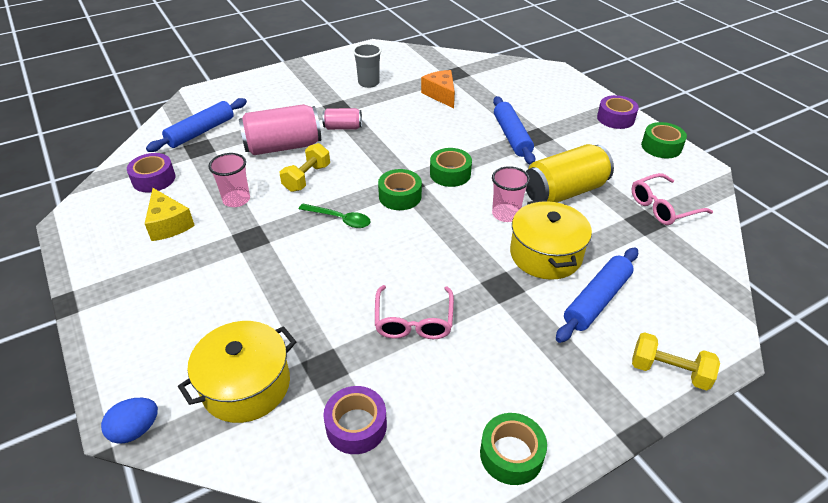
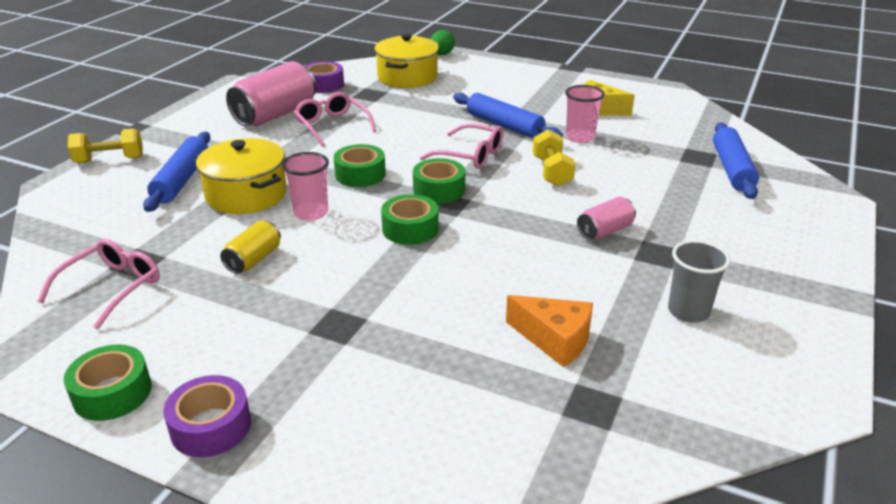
camera: 145 degrees right, 10 degrees down
(136, 430) = (441, 54): blue egg -> green egg
(154, 179) = (675, 125): purple tape -> none
(283, 146) = (627, 187): pink can -> pink can (275, 115)
(339, 219) = (470, 155): green spoon -> pink glasses
(511, 136) = (374, 309): blue rolling pin -> blue rolling pin (504, 125)
(511, 454) = (220, 101): green tape -> green tape (360, 174)
(564, 192) = (253, 259): yellow can -> yellow can, size x0.52

